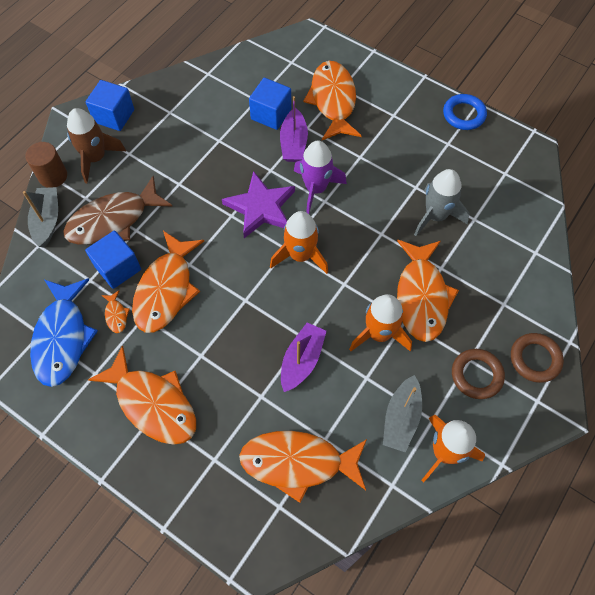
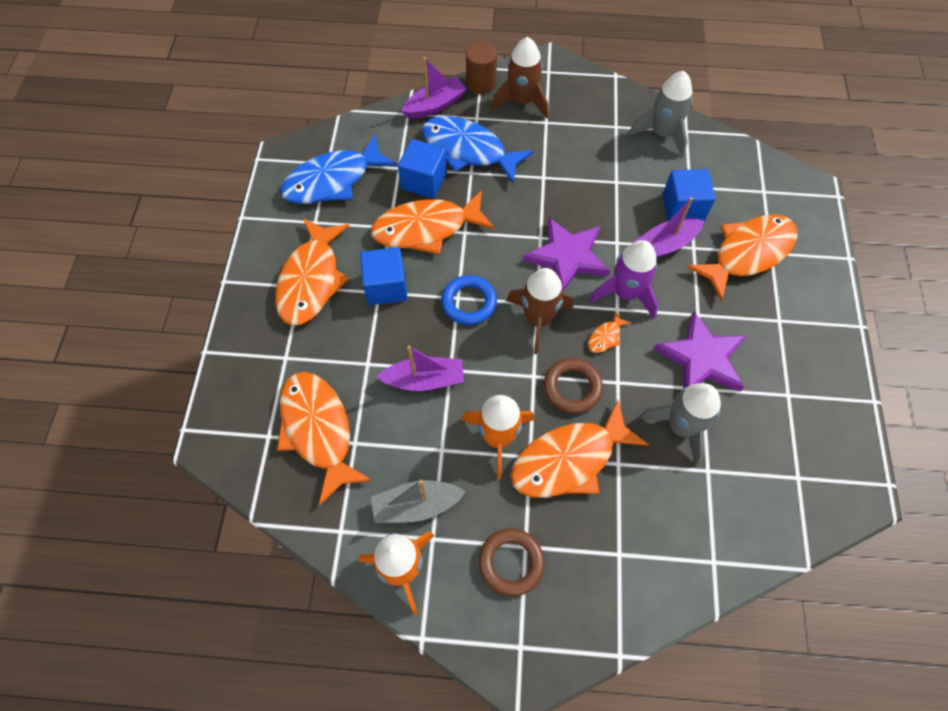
camera: 60 degrees right, 0 degrees up
(47, 221) = (435, 105): grey boat -> purple boat
(113, 220) = (468, 150): brown fish -> blue fish
(114, 116) = (576, 89): blue cube -> blue cube (386, 287)
(116, 315) = (378, 206): orange fish -> orange fish (605, 337)
(199, 89) = (662, 134): none -> grey rocket
(300, 255) = (538, 319): orange rocket -> brown rocket
(393, 174) = (701, 358): none -> purple star
(464, 114) = (843, 393): blue ring -> blue ring (469, 302)
(535, 359) = (571, 621): brown ring -> brown ring (572, 388)

